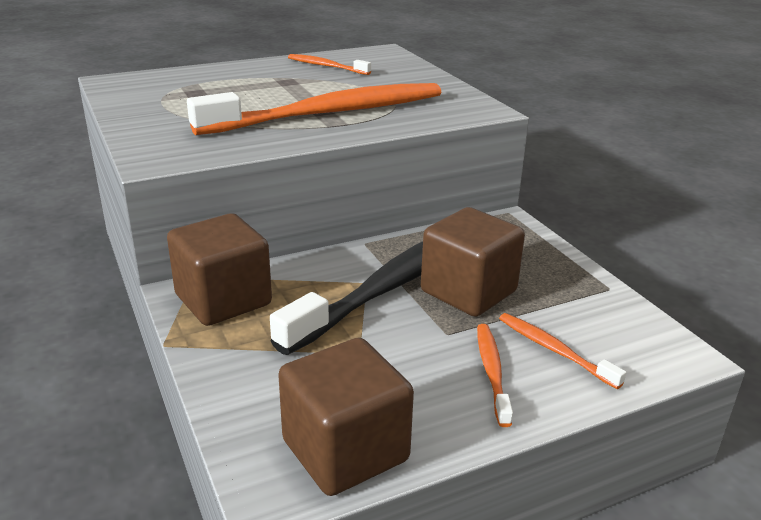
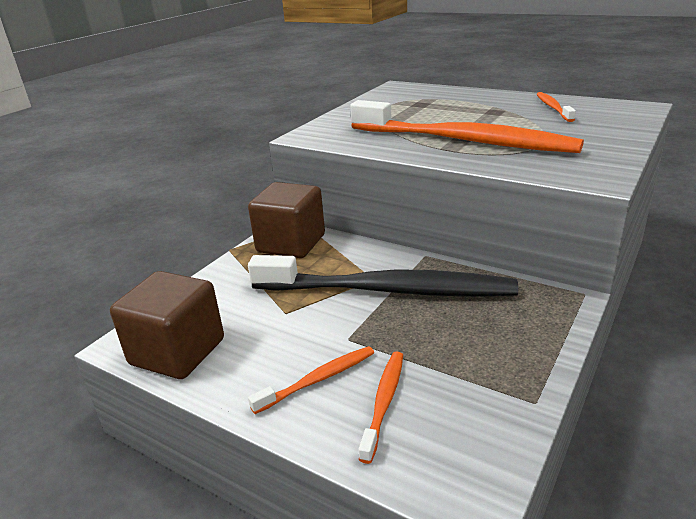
camera: 60 degrees right, 0 degrees up
(468, 291) = (419, 325): brown cube -> none

